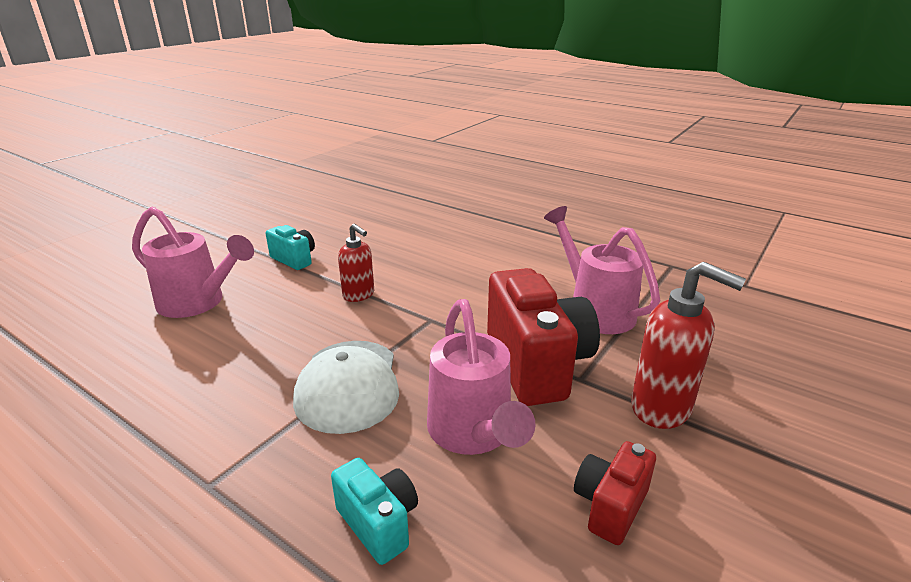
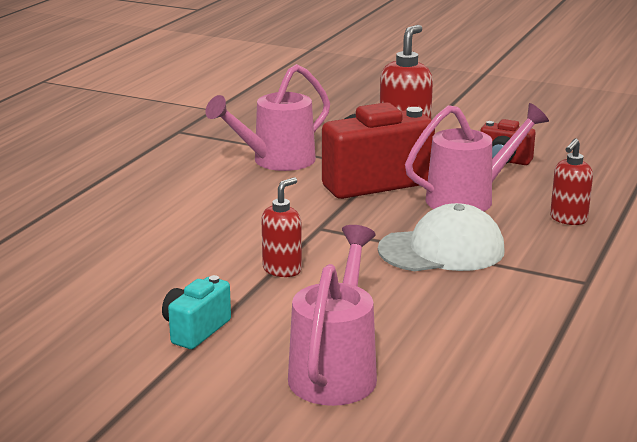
camera: 100 degrees left, 5 degrees down
(379, 523) = (568, 219): turquoise camera -> red soap dispenser

